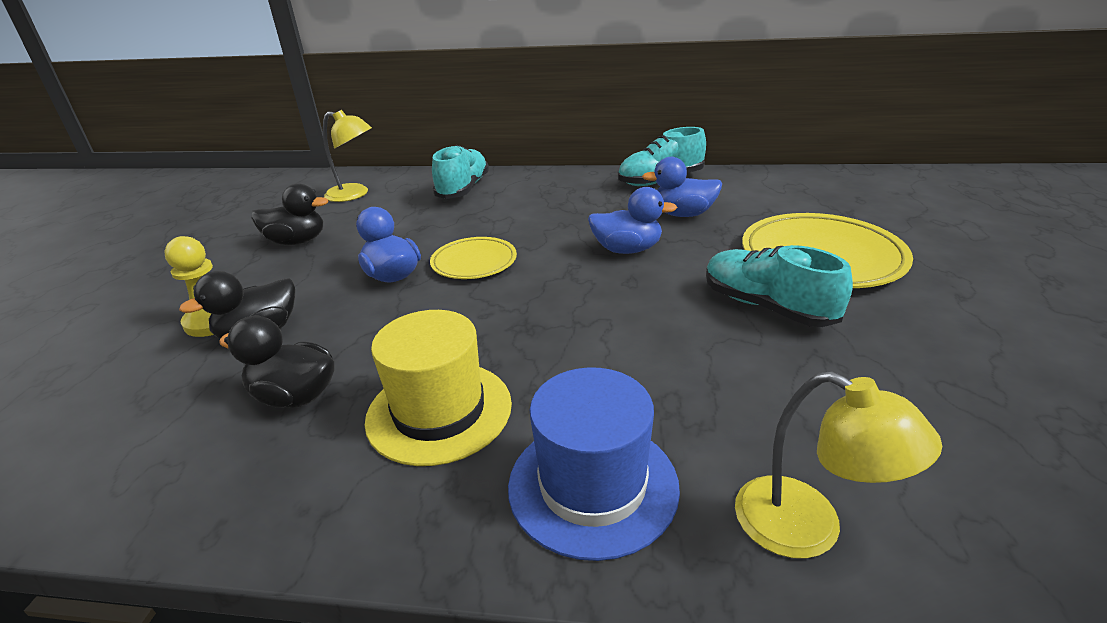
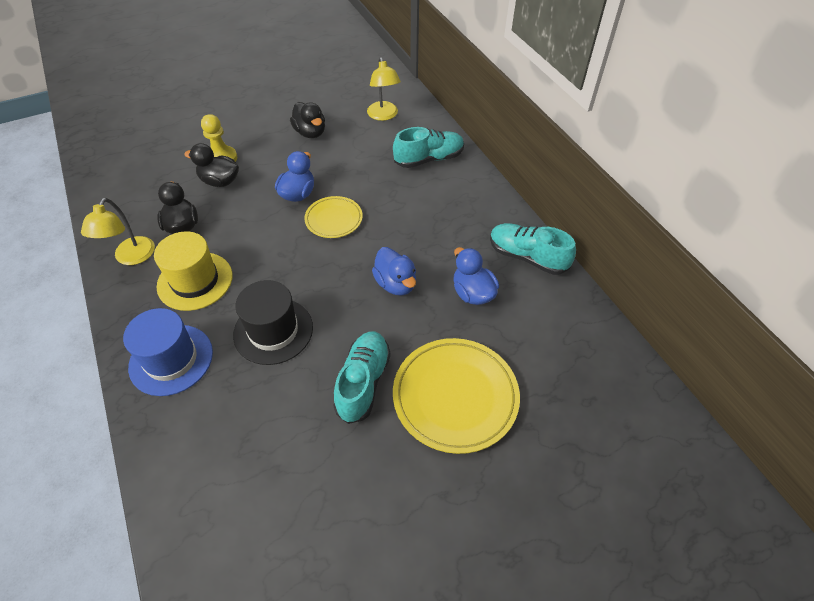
camera: 55 degrees right, 20 degrees up
(623, 355) = (273, 331): none -> black hat
(808, 528) = (176, 448): yellow lamp -> yellow lamp (131, 257)

